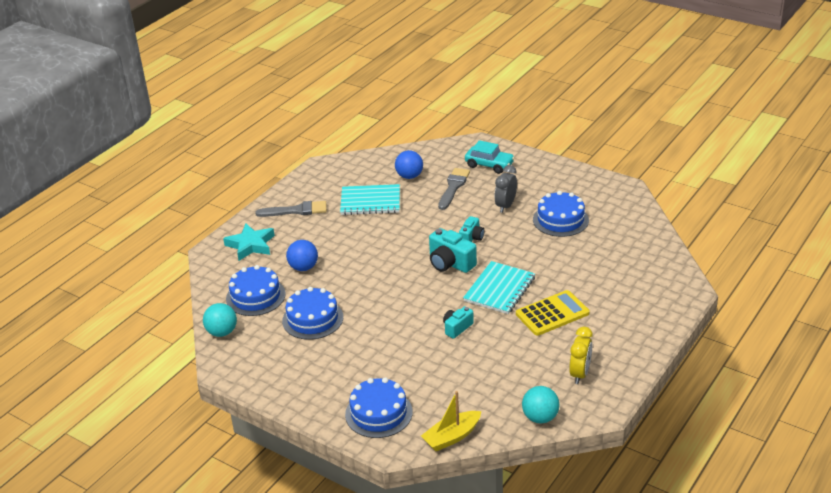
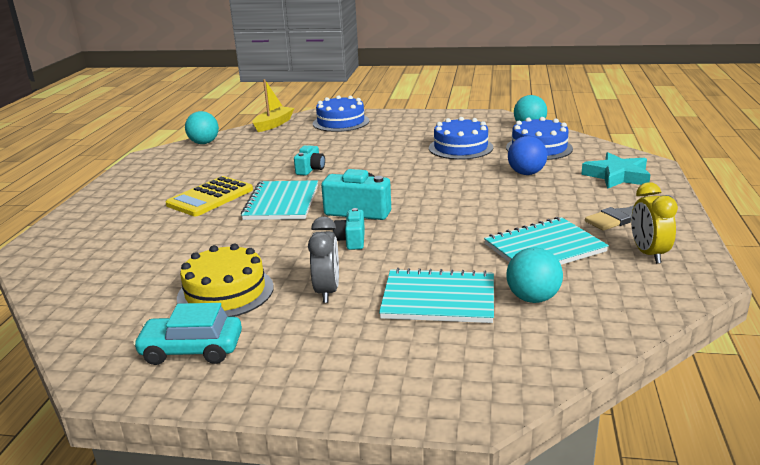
camera: 155 degrees right, 10 degrees down
(409, 176) = (532, 298): blue ball -> turquoise ball
(453, 187) = (438, 299): grey brush -> turquoise notebook
(489, 165) = (407, 358): turquoise car -> turquoise car (192, 350)
(560, 220) = (225, 292): blue cake -> yellow cake
(580, 374) = (172, 168): yellow clock -> yellow clock (648, 254)

